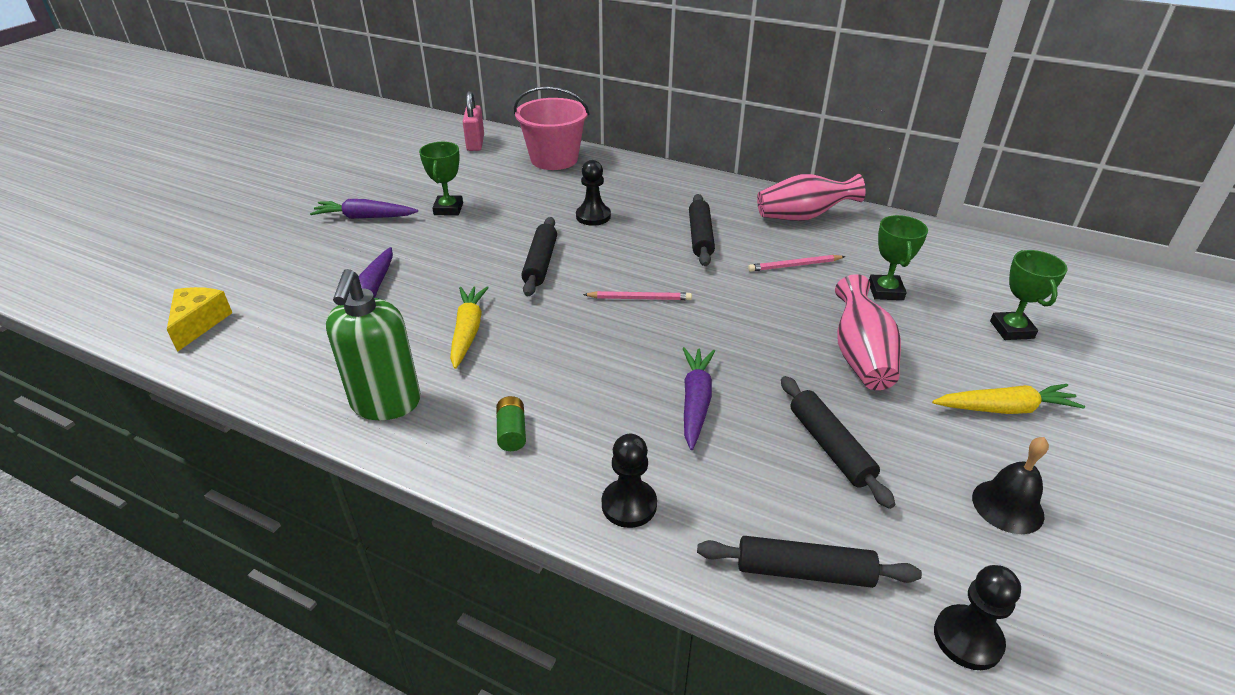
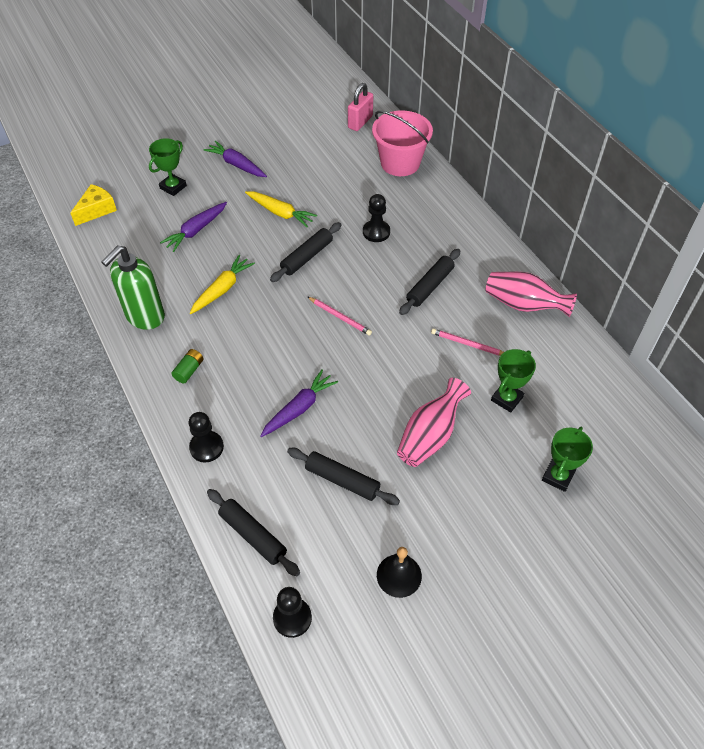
camera: 35 degrees right, 15 degrees up
(448, 209) = (291, 181): green trophy -> green trophy (173, 187)
(830, 447) = (342, 480): black rolling pin -> black rolling pin turned 75 degrees counterclockwise
(1005, 408) = (476, 523): yellow carrot -> yellow carrot (280, 213)

